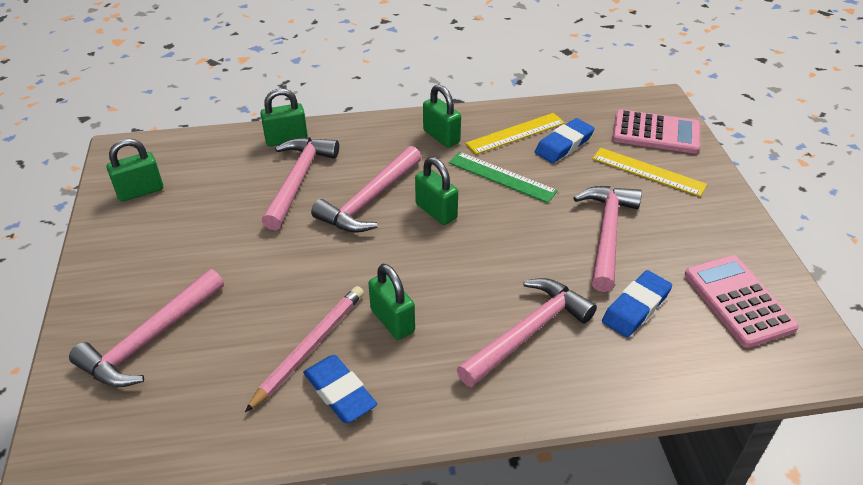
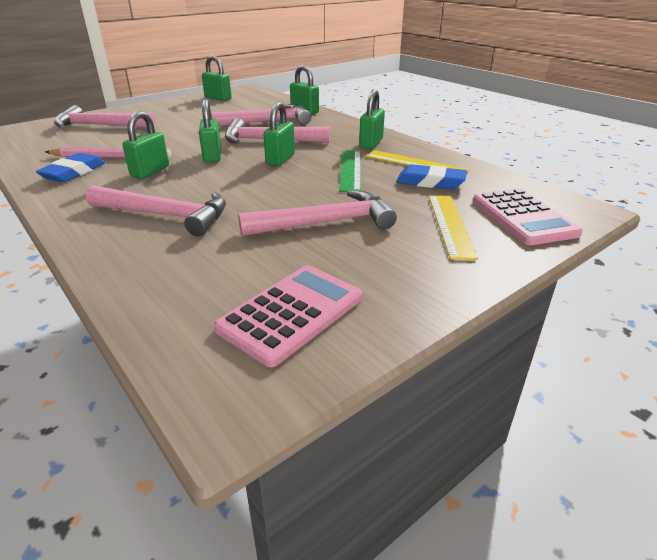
camera: 60 degrees right, 10 degrees down
(383, 258) = (212, 156): none -> green padlock
(635, 307) = (232, 255): blue eraser -> none

